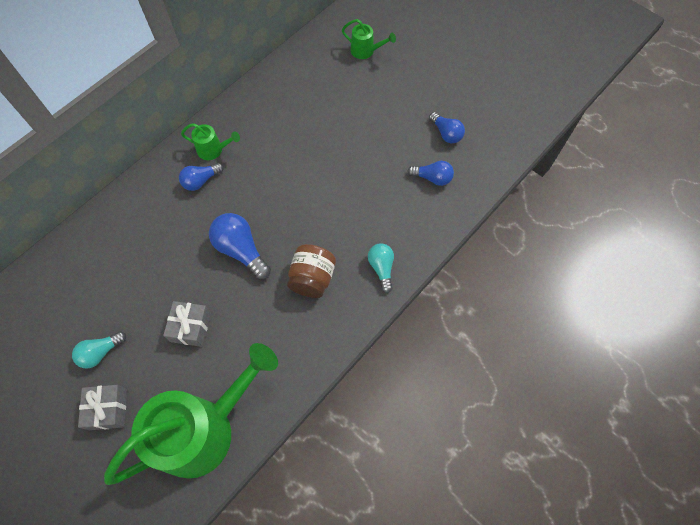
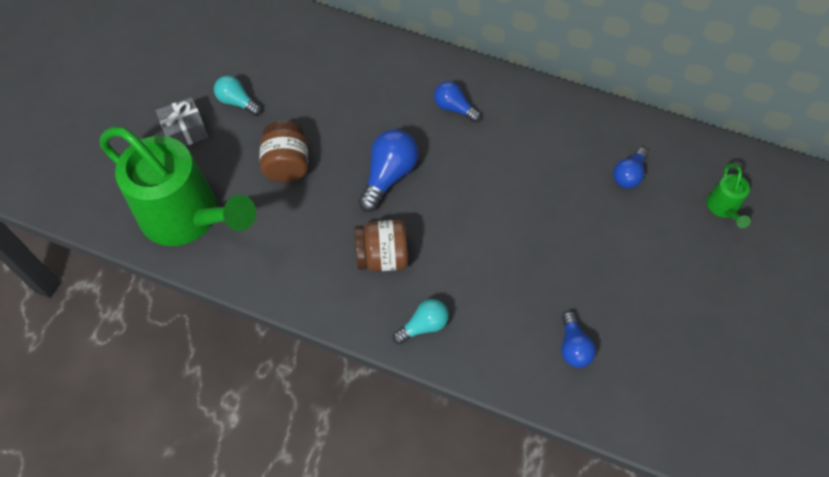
camera: 70 degrees right, 5 degrees down
(191, 327) = (287, 165): grey gift -> brown jar
(214, 150) = (497, 105): green watering can -> none
(446, 133) = (649, 344): blue light bulb -> blue light bulb (628, 175)

